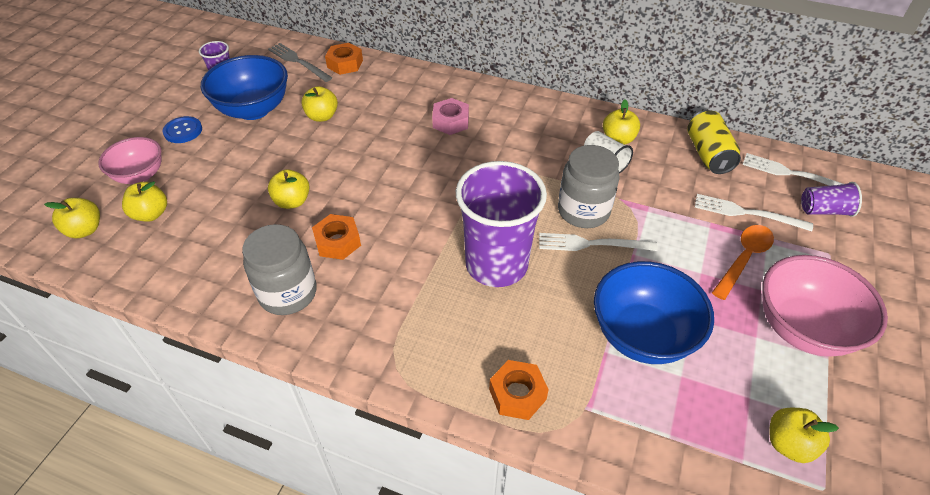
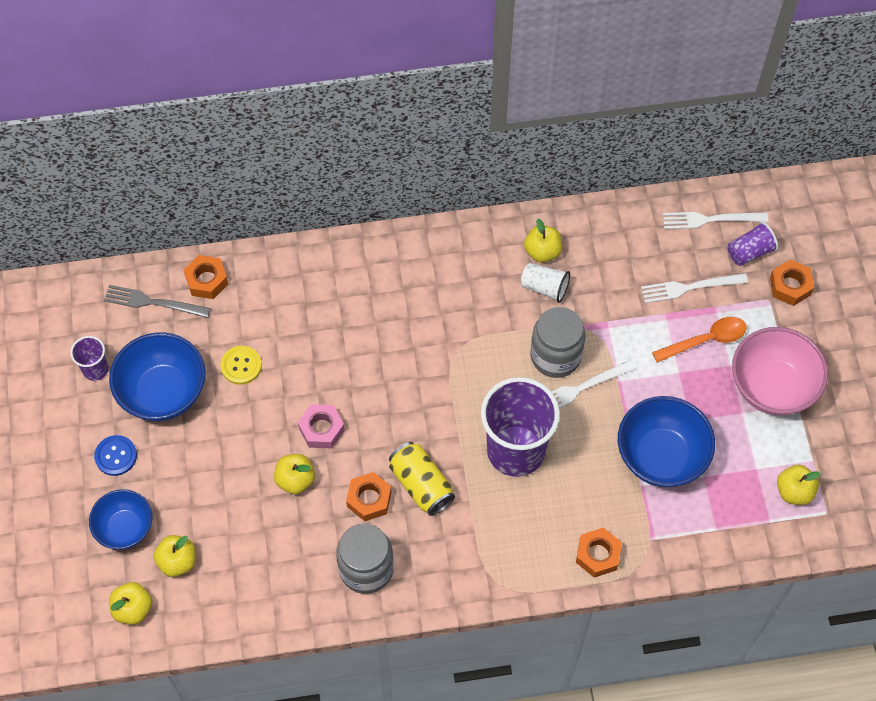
camera: 30 degrees left, 15 degrees up
(140, 175) = (125, 528): pink bowl -> blue bowl
(322, 116) = (241, 366): yellow apple -> yellow button
(450, 122) = (373, 308): pink nut -> pink nut (321, 429)
(708, 154) = (630, 231): yellow can -> yellow can (421, 485)
(744, 259) = (705, 340): orange spoon -> orange spoon turned 60 degrees clockwise
(859, 252) = (790, 286): none -> orange nut

